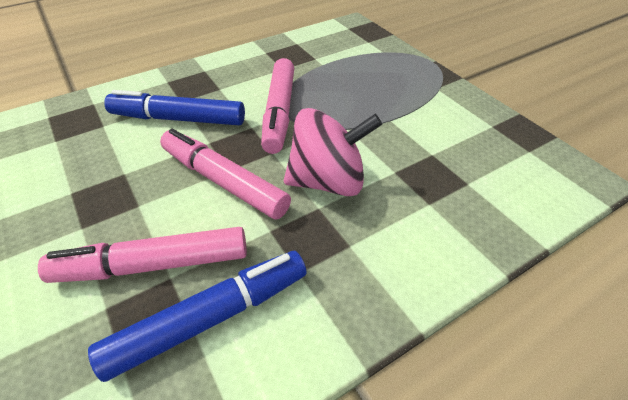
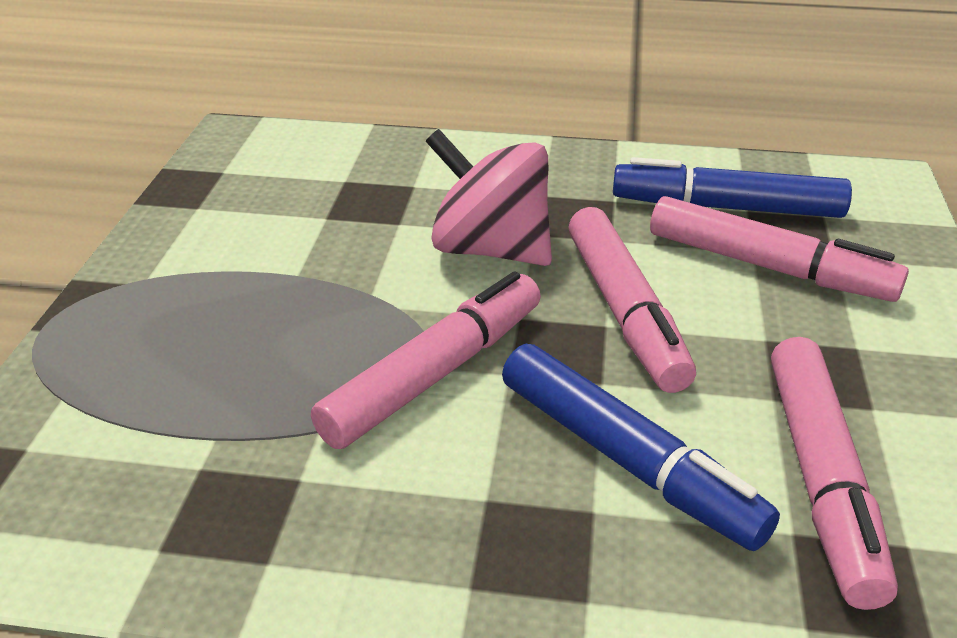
camera: 140 degrees left, 10 degrees down
(94, 147) = (821, 478): none -> pink marker

